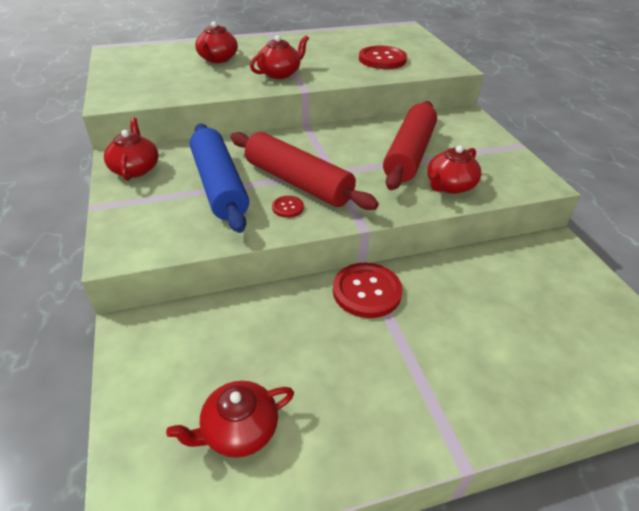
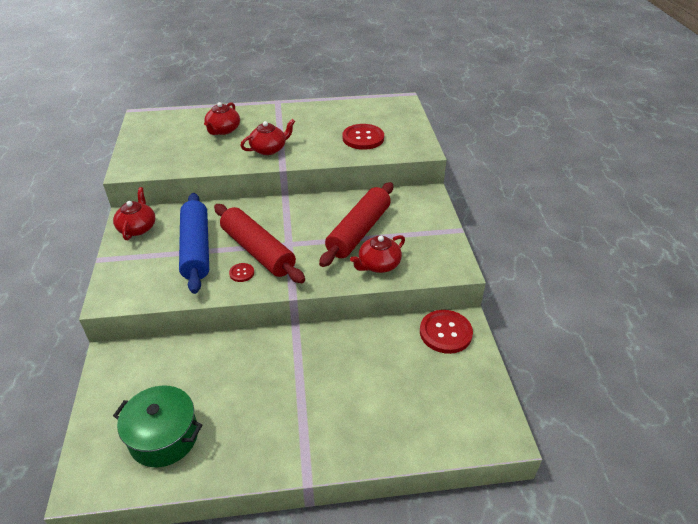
camera: 10 degrees right, 0 degrees up
(239, 430) = (164, 437): red teapot -> green pot
(367, 291) = (290, 346): red button -> red button (445, 332)

